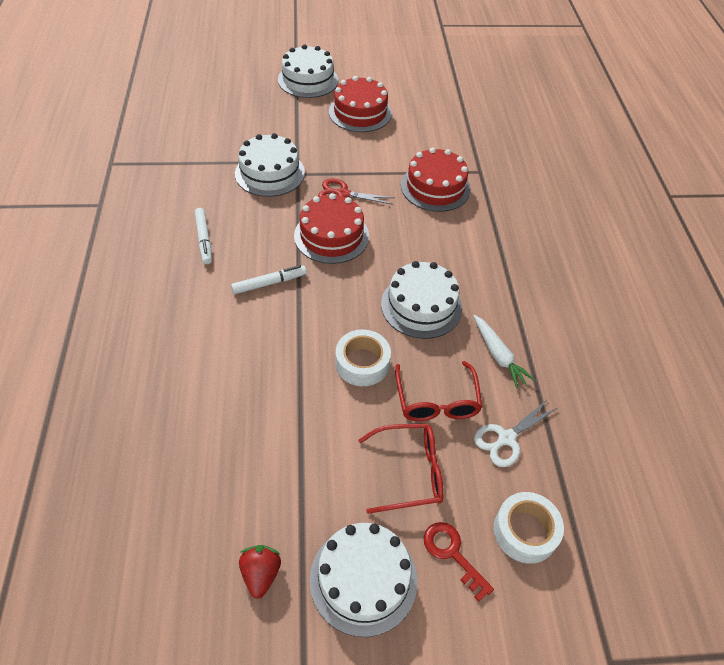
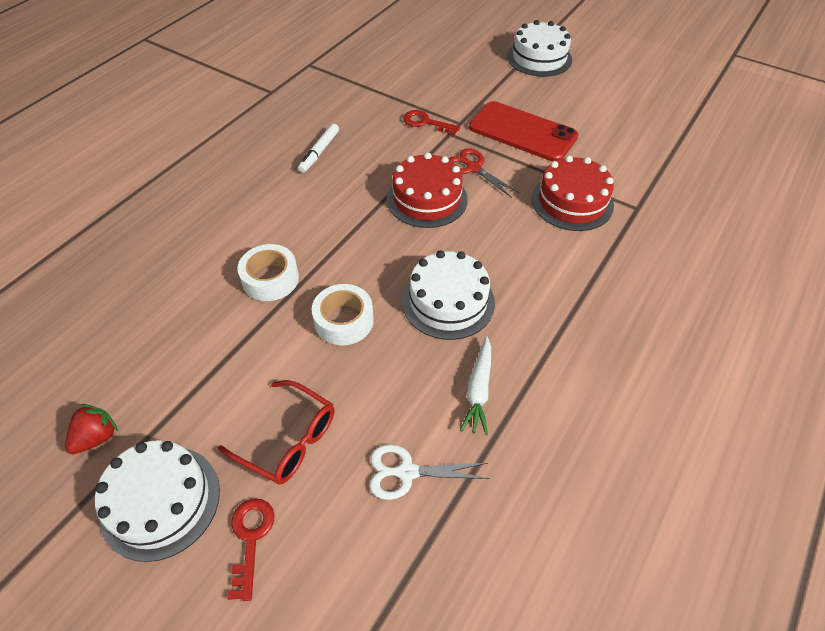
camera: 40 degrees right, 0 degrees up
(269, 283) = (335, 212): white marker -> none
(270, 173) = (426, 123): white cake -> red key
(352, 148) = (522, 132): none -> red phone
(360, 112) = (562, 104): red cake -> none
(436, 401) = (376, 394): red glasses -> none
(525, 531) = (335, 571): white tape -> white tape (270, 279)

